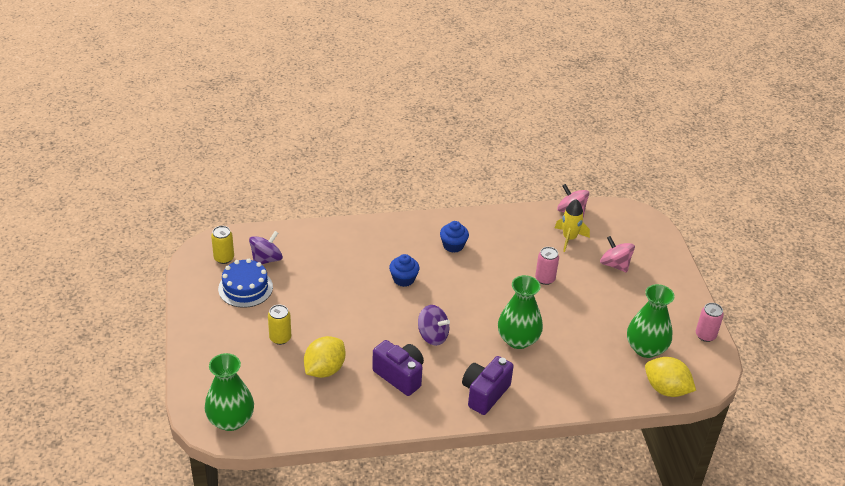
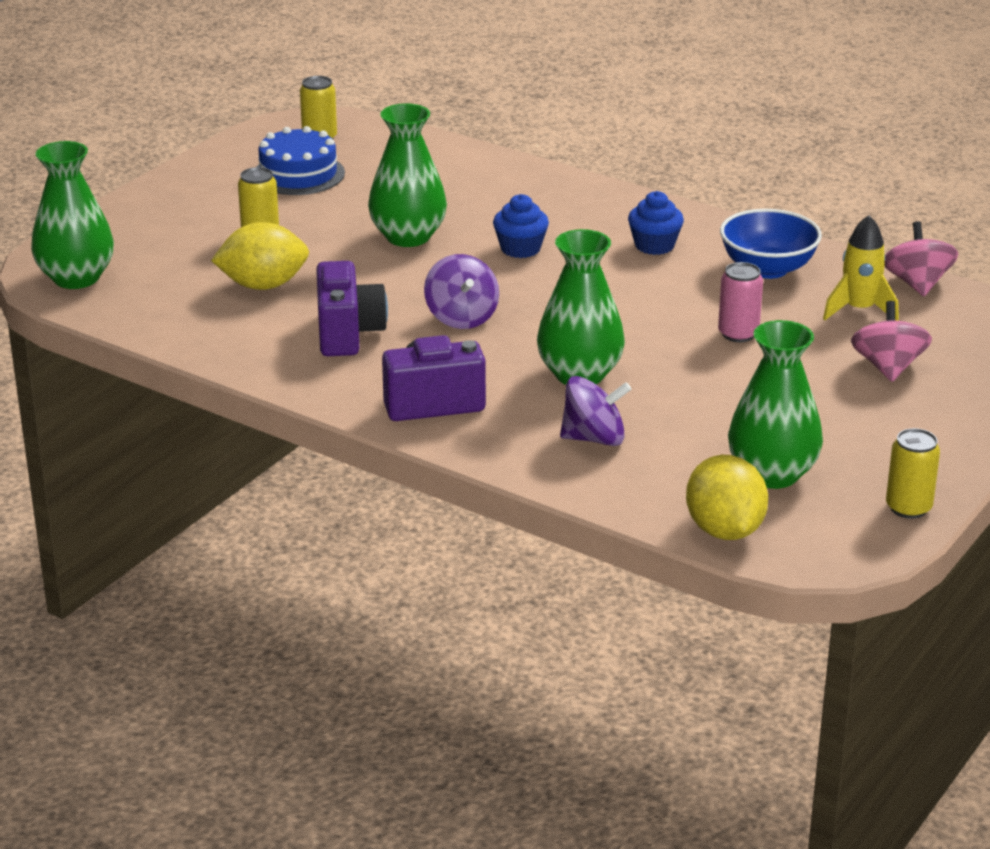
camera: 45 degrees right, 10 degrees down
(266, 259) = (370, 159): purple spinning top -> purple spinning top (594, 438)
(347, 300) = (408, 237): none -> green vase
(510, 234) = (767, 269): none -> blue bowl
(705, 335) = (908, 508): pink can -> yellow can

